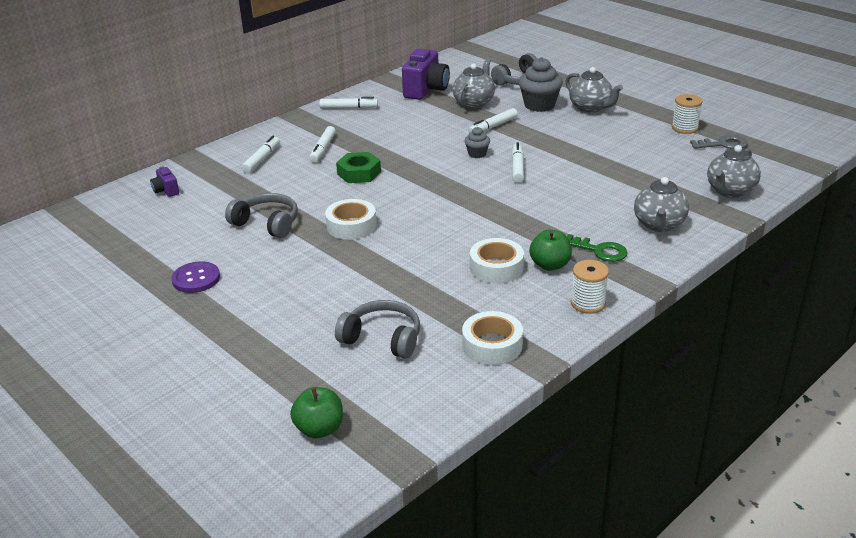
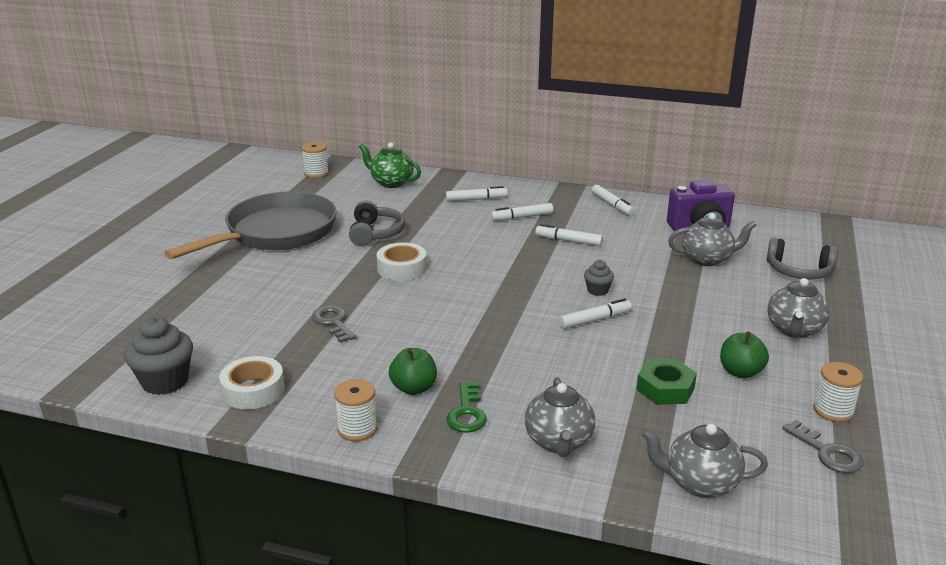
camera: 60 degrees right, 5 degrees down
(80, 227) = (316, 173): none -> white spool
(166, 191) = (391, 182): purple camera -> green teapot
(196, 279) = (275, 233): purple button -> grey pan
(319, 429) = (103, 341): green apple -> green apple (740, 372)
(359, 173) = (496, 245): green nut -> green nut (665, 388)
(382, 339) = (235, 333): grey headphones -> none
(413, 281) = (333, 322): none -> grey key
(493, 127) = (667, 283): white marker -> white marker (568, 241)
(496, 267) = (386, 358): white tape -> none
(539, 105) = (754, 297): grey cupcake -> grey cupcake (165, 381)
(659, 225) = (558, 442): grey teapot -> grey teapot turned 75 degrees counterclockwise

